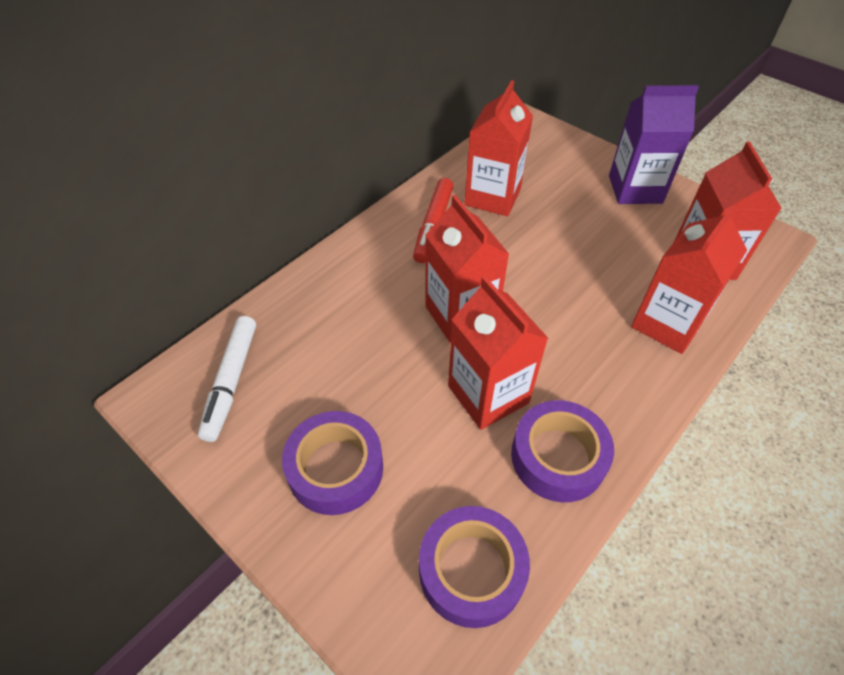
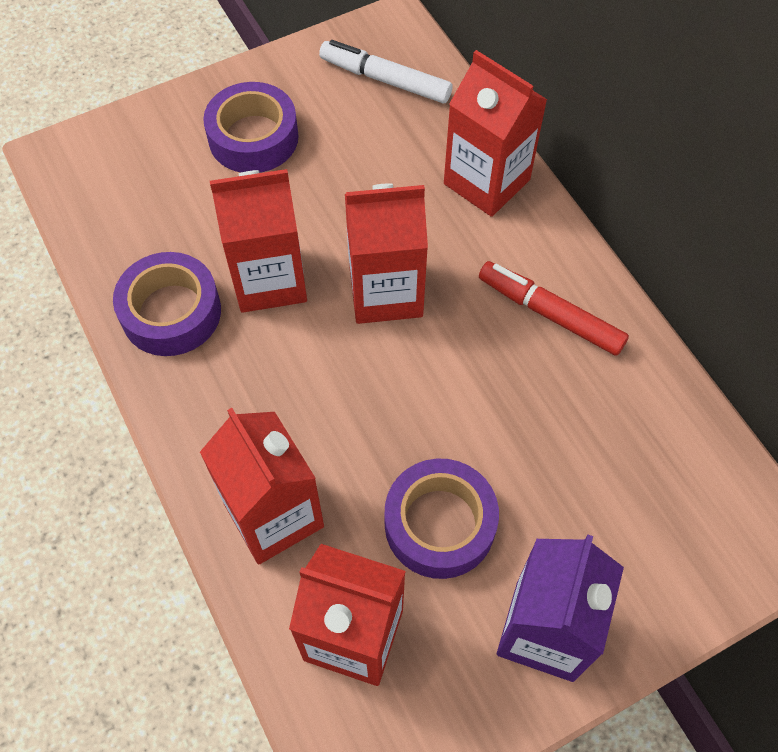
camera: 110 degrees right, 10 degrees up
(471, 570) = (113, 206): purple tape -> purple tape (439, 524)
(492, 197) = (588, 409): red carton -> red carton (486, 182)

